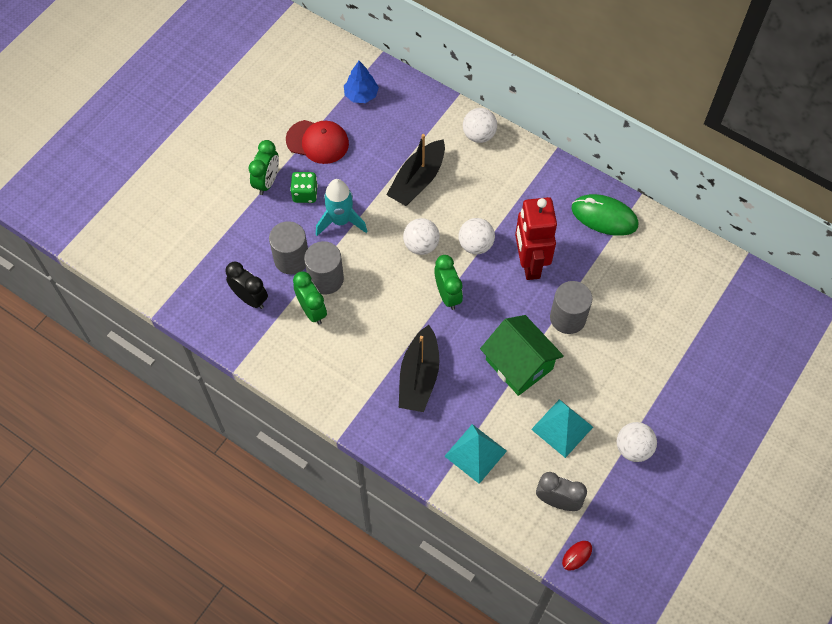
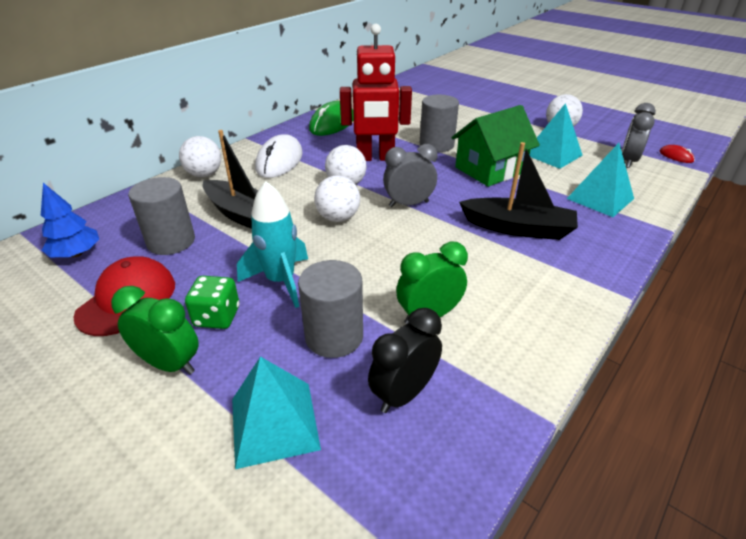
camera: 85 degrees left, 25 degrees down
(230, 240) = (274, 423): none -> turquoise pyramid
(326, 279) = (375, 299): grey cylinder -> grey cylinder (171, 241)
(448, 295) = (408, 204): green clock -> grey clock
(512, 185) = (279, 161): none -> white mouse

